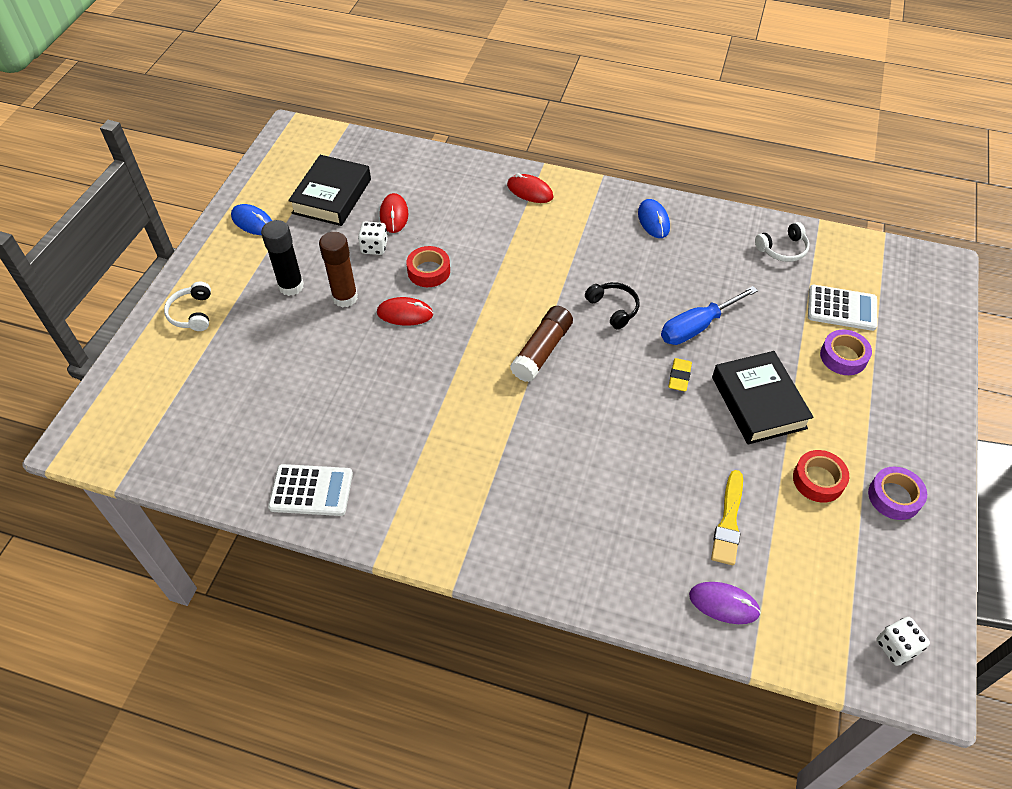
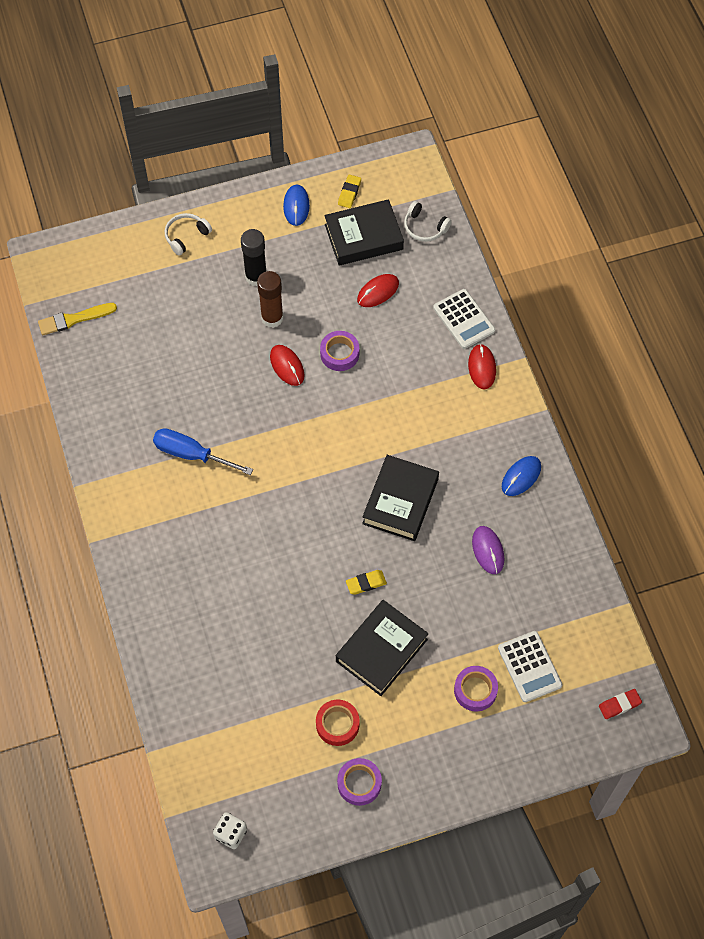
camera: 55 degrees right, 10 degrees up
(280, 183) = (349, 193): none -> yellow eraser
(311, 490) = (102, 413): white calculator -> white calculator (464, 319)
(374, 247) = (335, 302): white dice -> none
(429, 271) = (339, 354): red tape -> purple tape
(542, 351) = (321, 477): brown glue stick -> none
(613, 308) = (400, 501): black headphones -> black book
(697, 326) = (426, 570): blue screwdriver -> blue screwdriver (192, 454)
(723, 604) = (190, 710): purple mouse -> purple mouse (488, 550)
(728, 522) = (258, 681): yellow brush -> yellow brush (74, 319)
(783, 249) = (565, 591): white headphones -> white headphones (424, 227)
(913, 271) = (619, 705): none -> red eraser

